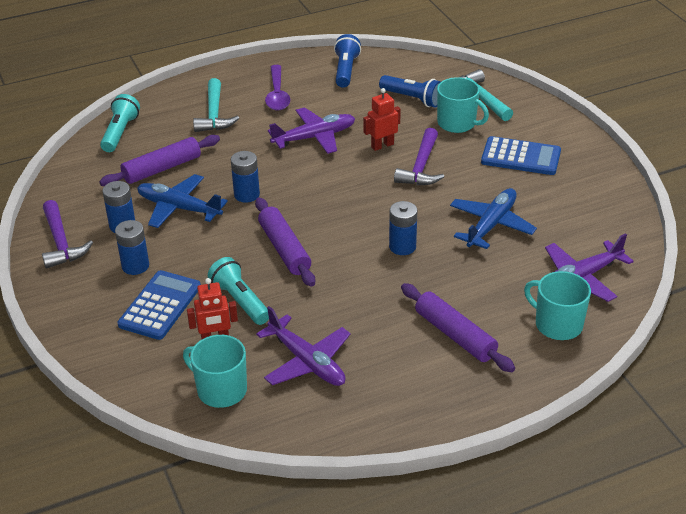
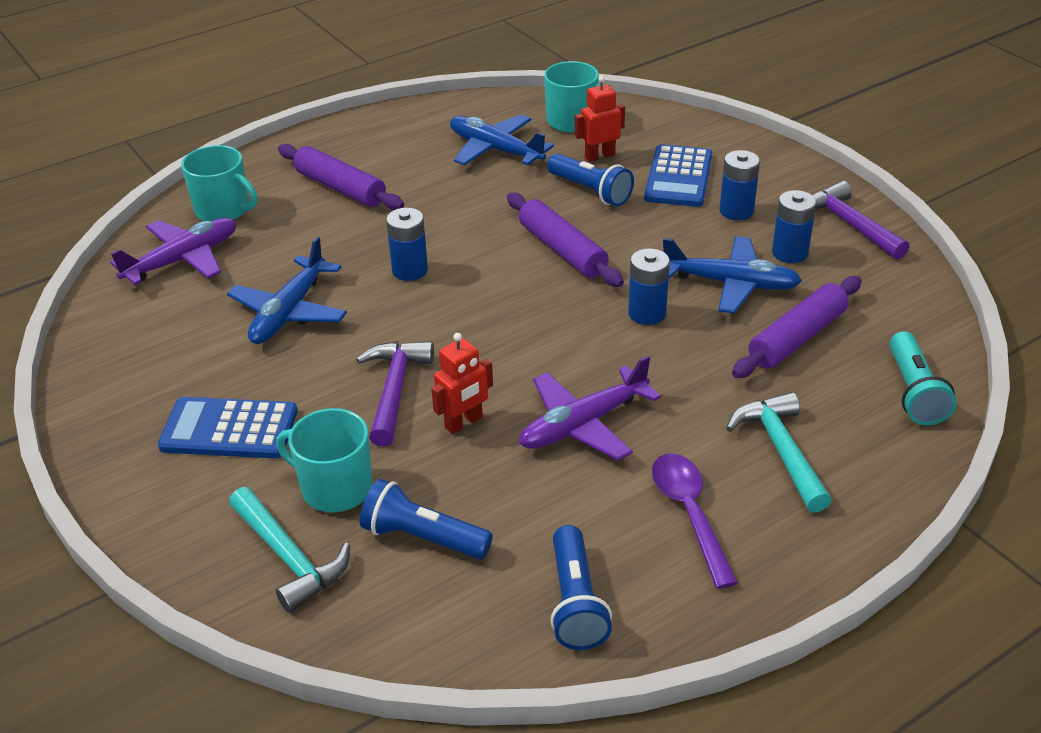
camera: 170 degrees right, 0 degrees up
(240, 301) = (590, 191): turquoise flashlight -> blue flashlight
(306, 361) = (496, 150): purple plane -> blue plane

